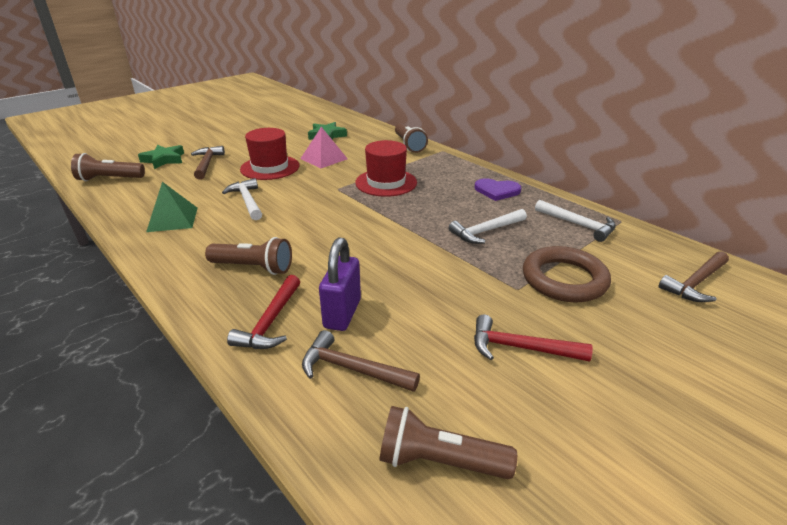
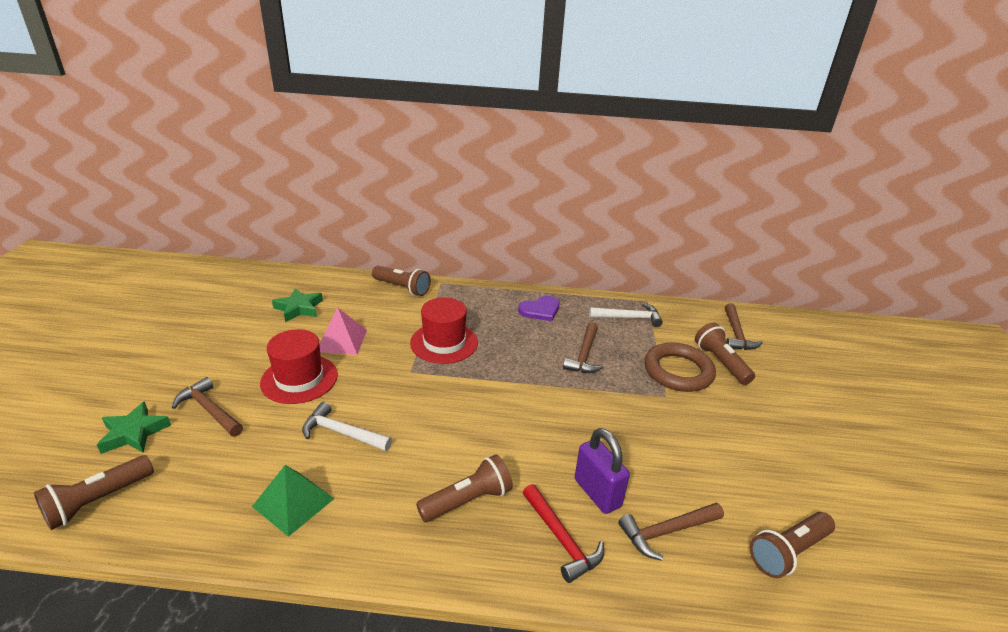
camera: 45 degrees left, 0 degrees up
(486, 231) = (584, 355): white hammer -> brown hammer
(521, 348) = (723, 442): red hammer -> none
(630, 295) = (721, 362): none -> brown flashlight

